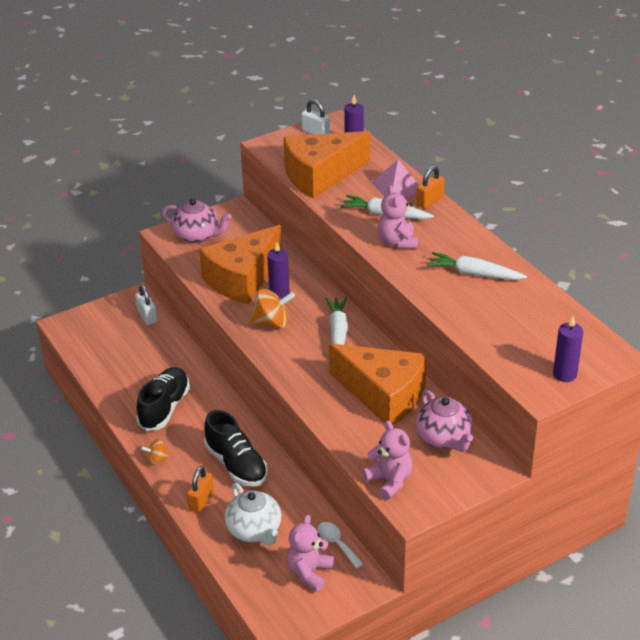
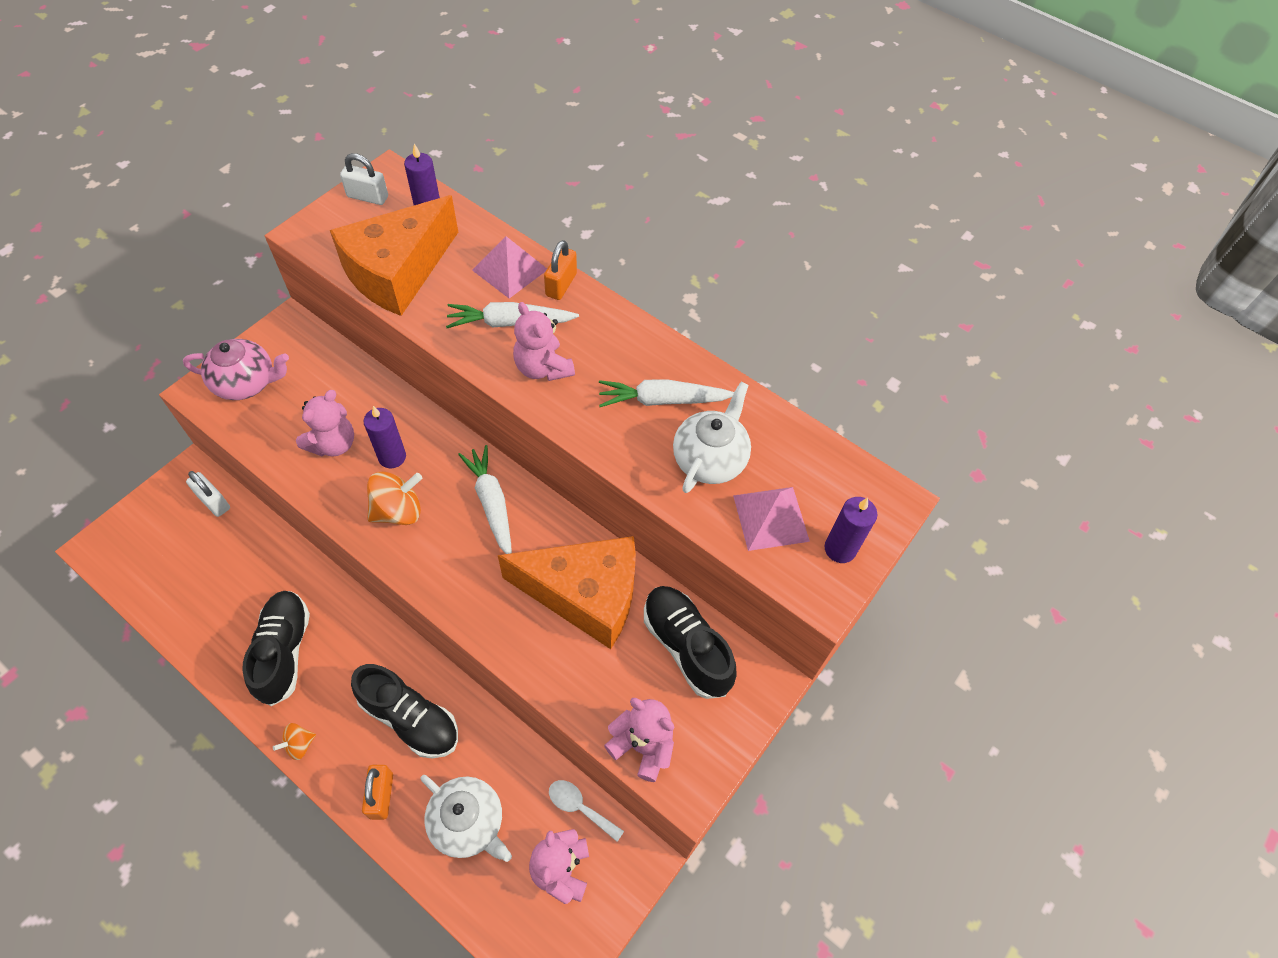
camera: 25 degrees left, 20 degrees up
(242, 279) = (333, 444): orange cheese -> pink teddy bear
(444, 438) = (686, 646): pink teapot -> black shoe
(493, 310) = (710, 459): none -> white teapot
(522, 348) = (770, 518): none -> pink pyramid

